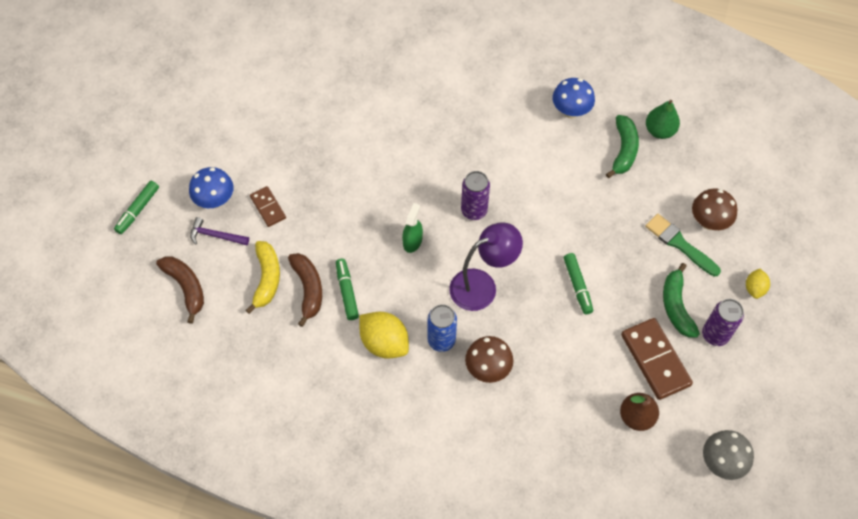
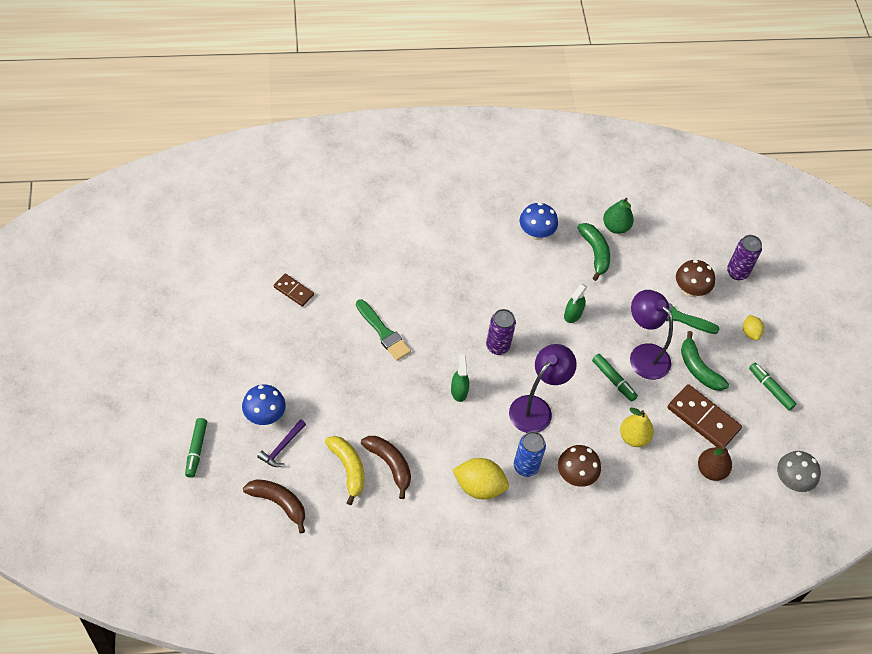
camera: 30 degrees left, 5 degrees down
(216, 235) = (282, 447): purple hammer -> purple hammer turned 45 degrees counterclockwise
(268, 207) = (316, 406): brown domino -> brown domino (293, 291)
(347, 291) = (425, 454): green marker -> green marker (770, 389)
(367, 159) = (383, 332): none -> green brush
(568, 204) = (573, 314): none -> green spray bottle
(569, 352) = (633, 437): none -> yellow pear
(623, 271) = (643, 355): none -> purple lamp
(715, 335) = (738, 381): purple can -> purple can (737, 272)

